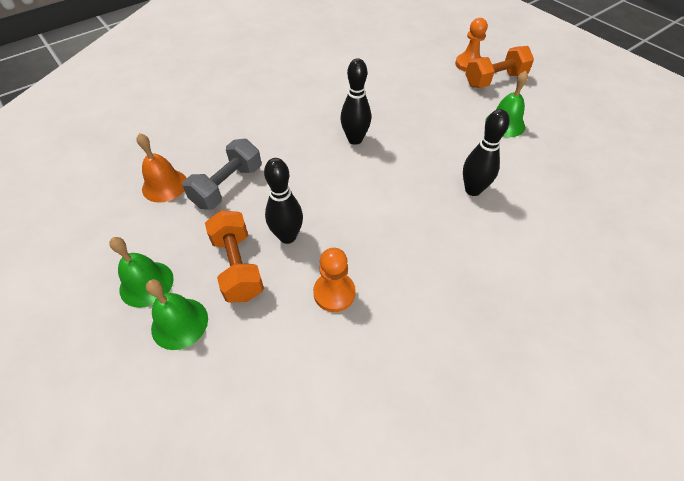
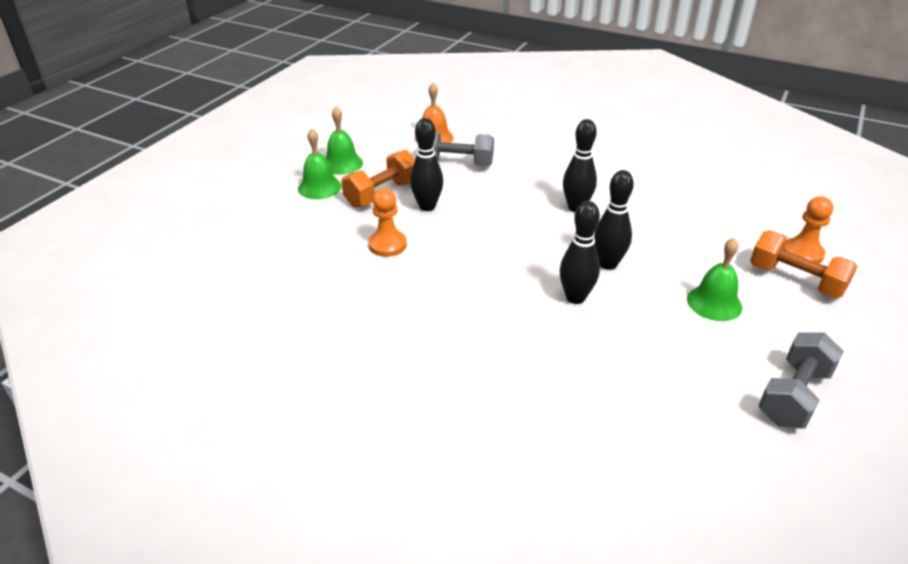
camera: 65 degrees right, 15 degrees down
(439, 154) = (608, 264): none -> black bowling pin
(603, 134) = (794, 396): none -> grey dumbbell

